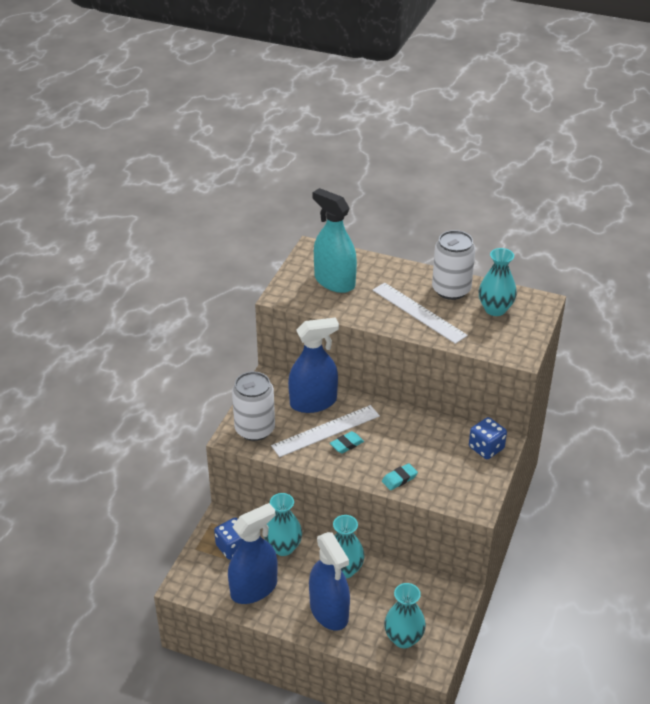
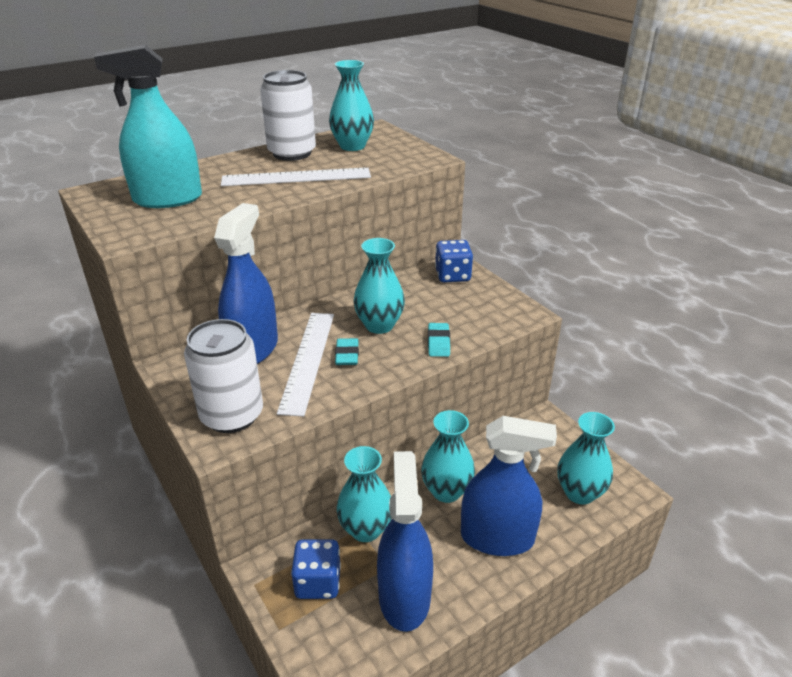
camera: 55 degrees left, 5 degrees down
(390, 442) = (379, 325): none -> turquoise vase

